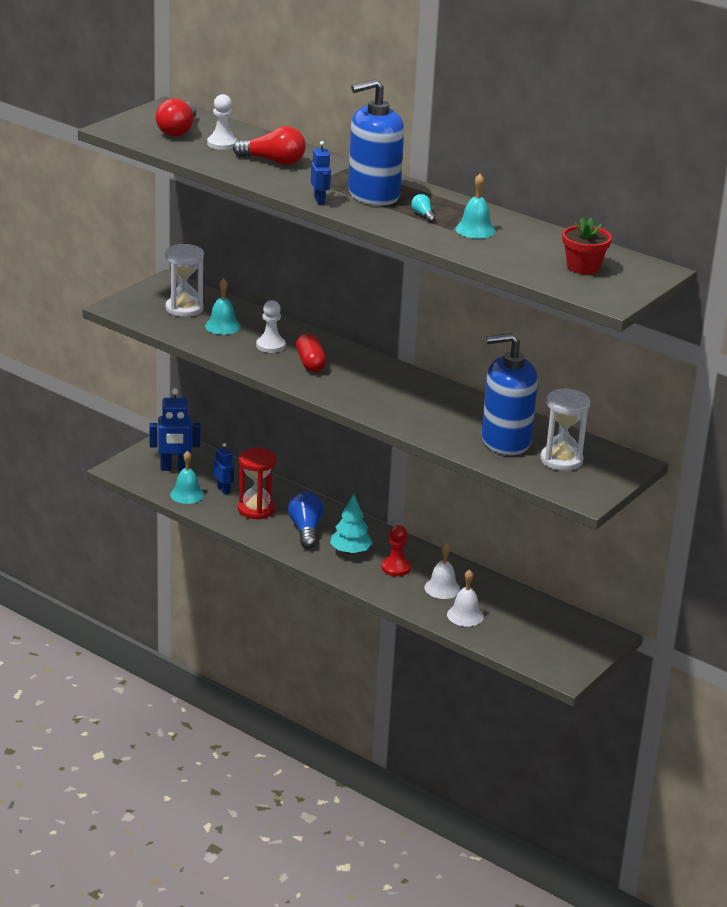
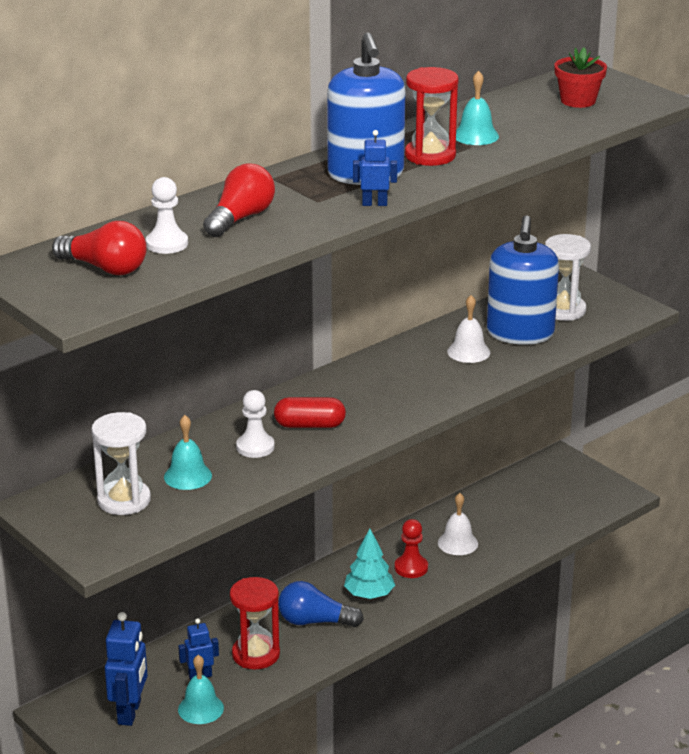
camera: 75 degrees left, 0 degrees up
(423, 215) = (430, 155): turquoise light bulb -> red hourglass
(465, 615) = (511, 536): white bell -> white bell (468, 352)

